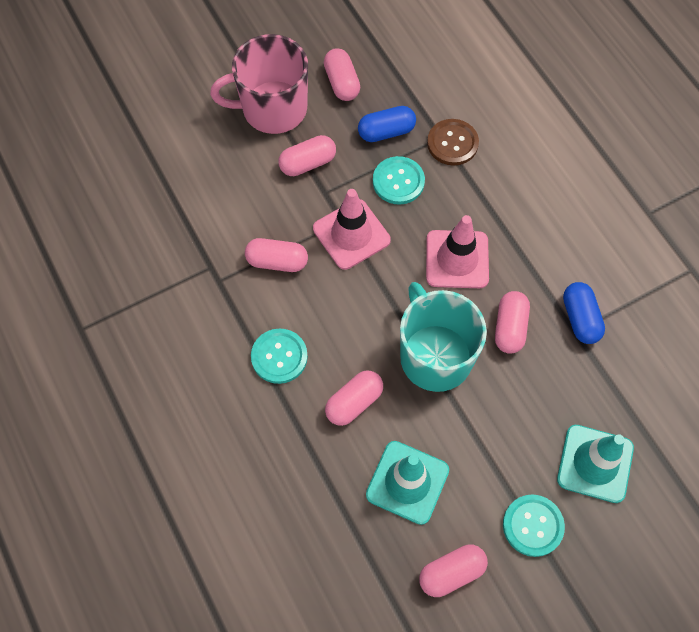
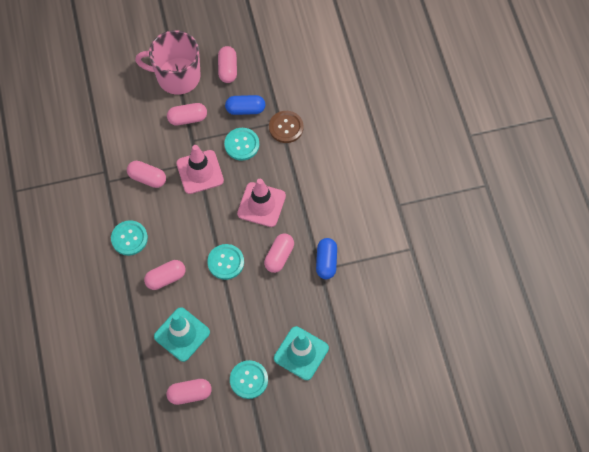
camera: 15 degrees right, 0 degrees up
(435, 356) = (225, 262): turquoise mug -> turquoise button

